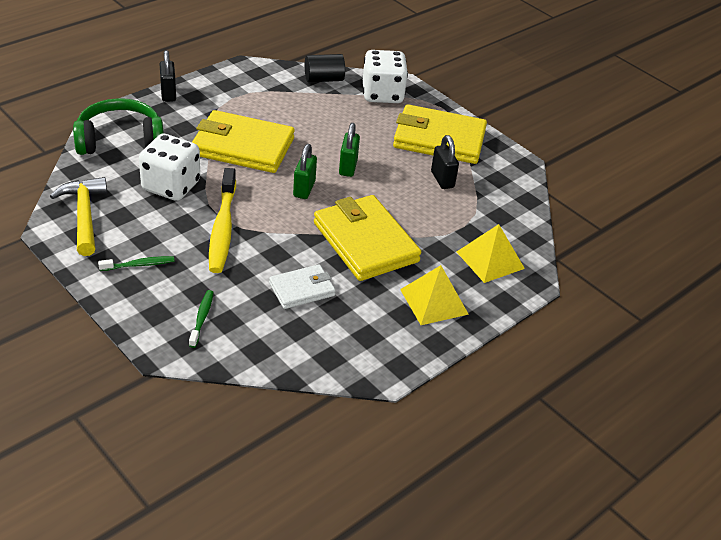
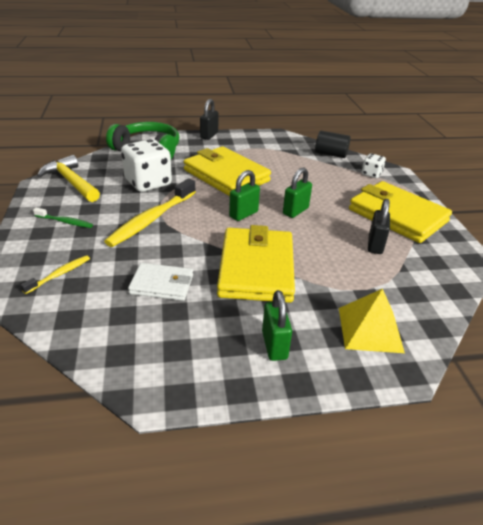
camera: 35 degrees right, 5 degrees down
(84, 215) = (71, 182): yellow hammer -> yellow hammer turned 60 degrees counterclockwise
(202, 318) = (59, 274): green toothbrush -> yellow toothbrush
(382, 94) = (371, 174): white dice -> white dice, size x0.51
(434, 301) = (274, 345): yellow pyramid -> green padlock

